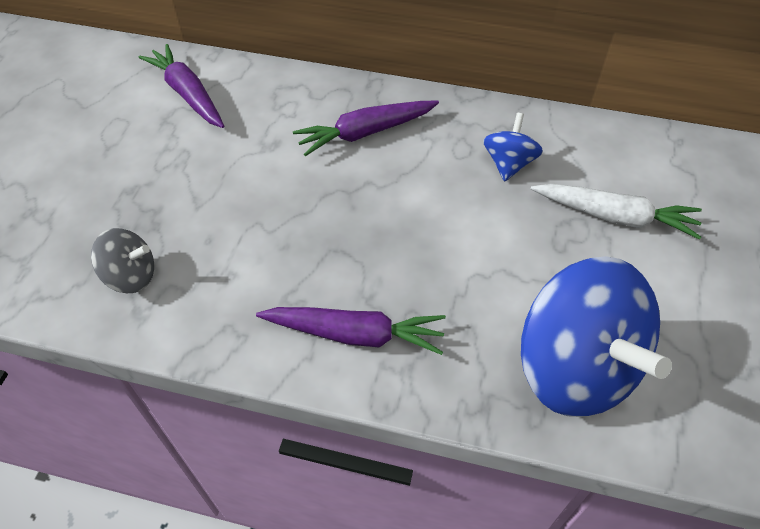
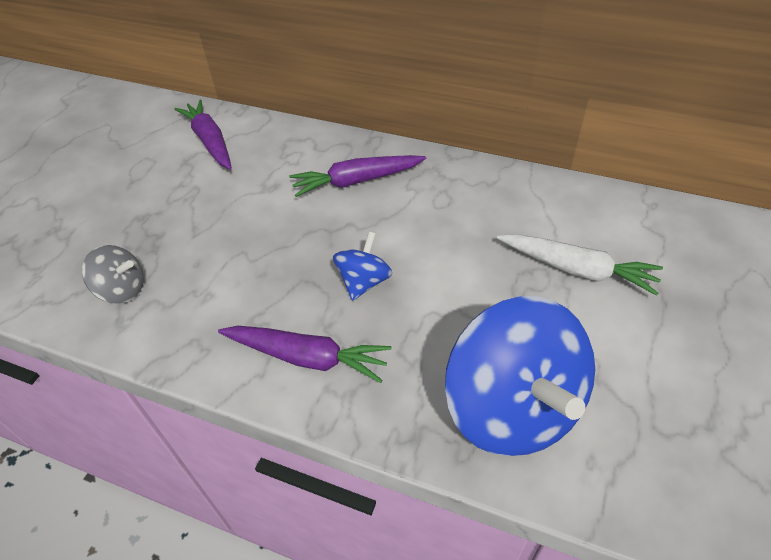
camera: 10 degrees right, 5 degrees down
(508, 164) = (483, 215): blue spinning top -> blue spinning top (364, 282)

